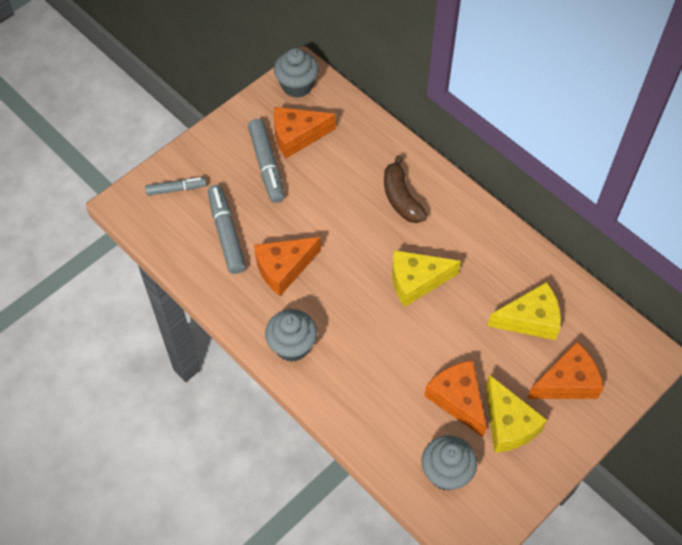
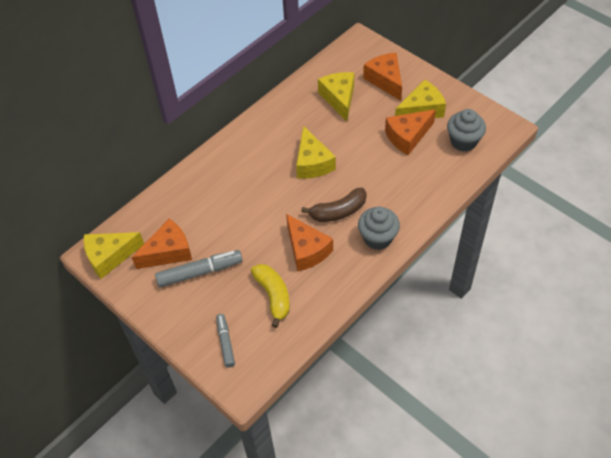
camera: 90 degrees left, 5 degrees down
(226, 233) = (273, 296): grey marker -> yellow banana
(297, 86) = (110, 257): grey cupcake -> yellow cheese
(297, 136) = (168, 252): orange cheese -> orange cheese turned 105 degrees counterclockwise
(401, 198) = (235, 175): brown banana -> brown banana (338, 211)

